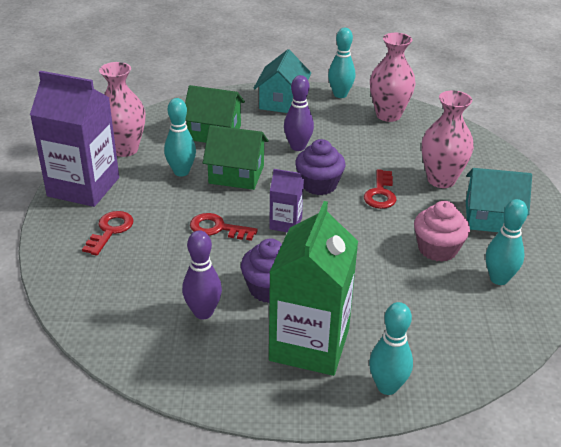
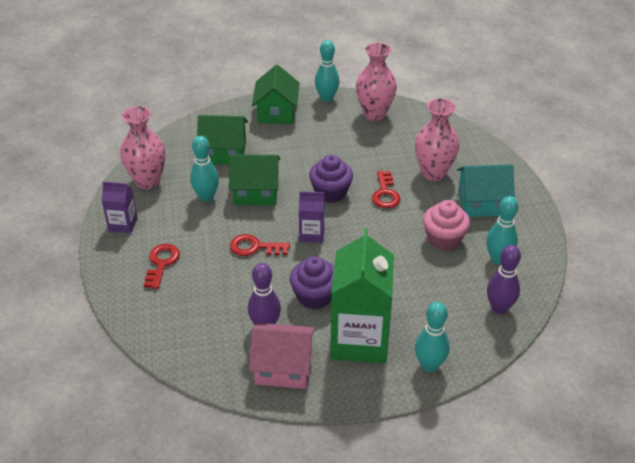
camera: 10 degrees left, 5 degrees up
(83, 187) = (123, 224): purple carton -> purple carton, size x0.49
(210, 361) = (283, 367): none -> pink house
(282, 102) = (276, 112): turquoise house -> green house
(298, 147) = (302, 157): purple bowling pin -> purple bowling pin (499, 308)

